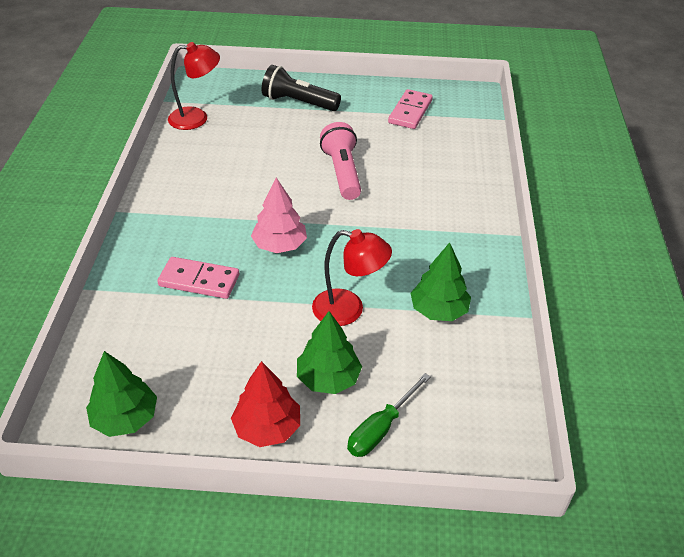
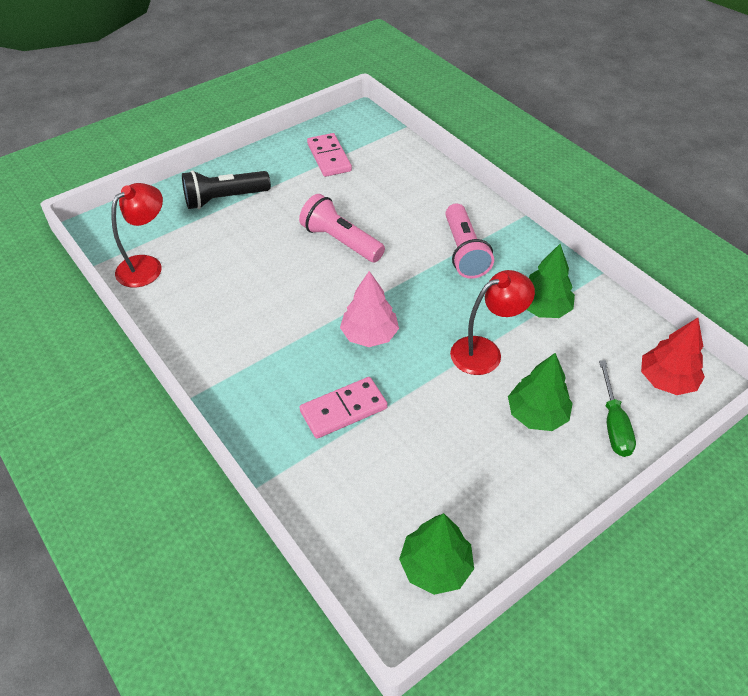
camera: 40 degrees left, 5 degrees up
(267, 428) = (544, 485): red tree -> red tree (667, 380)
(428, 232) = (464, 252): none -> pink flashlight

